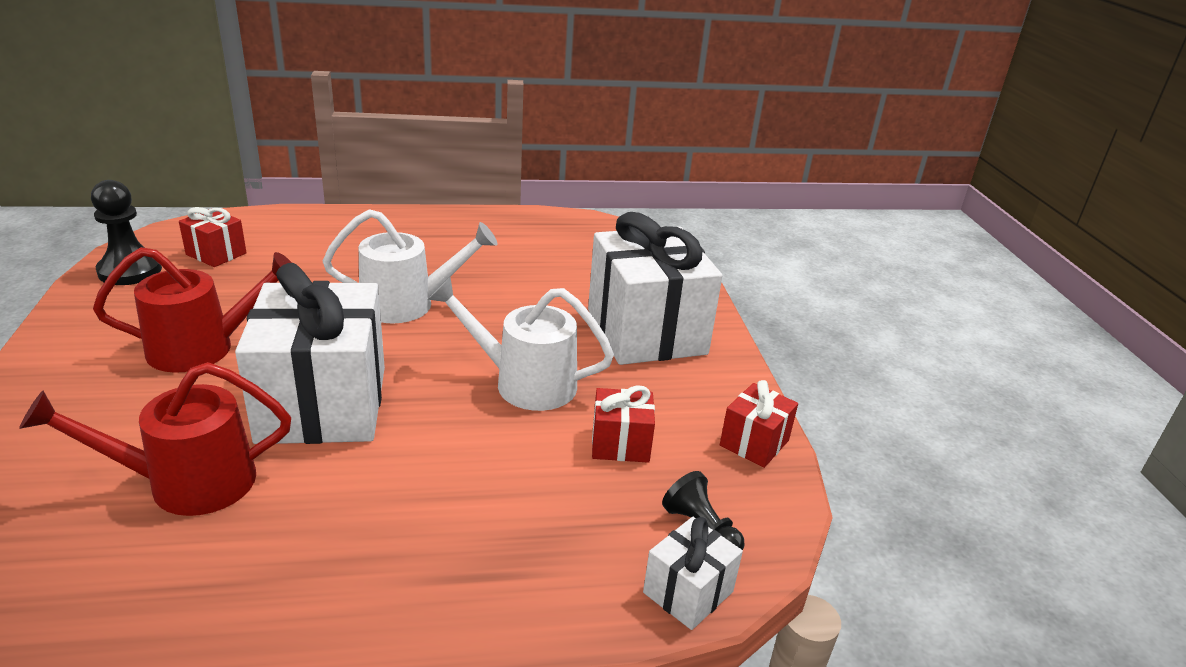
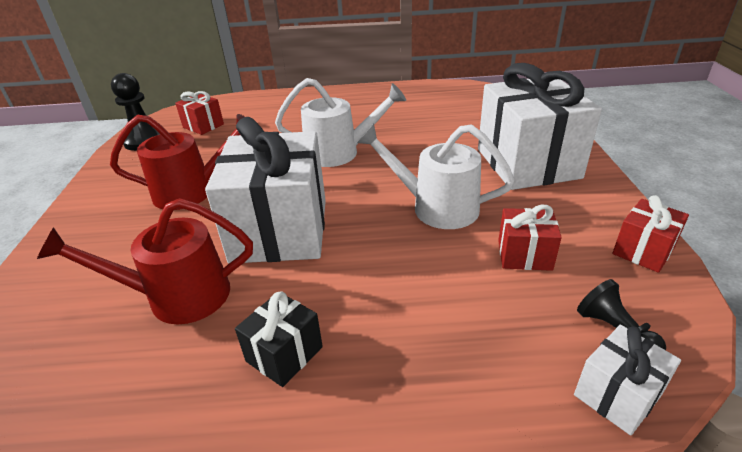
camera: 10 degrees right, 5 degrees up
(323, 550) = (284, 354): none -> black gift

